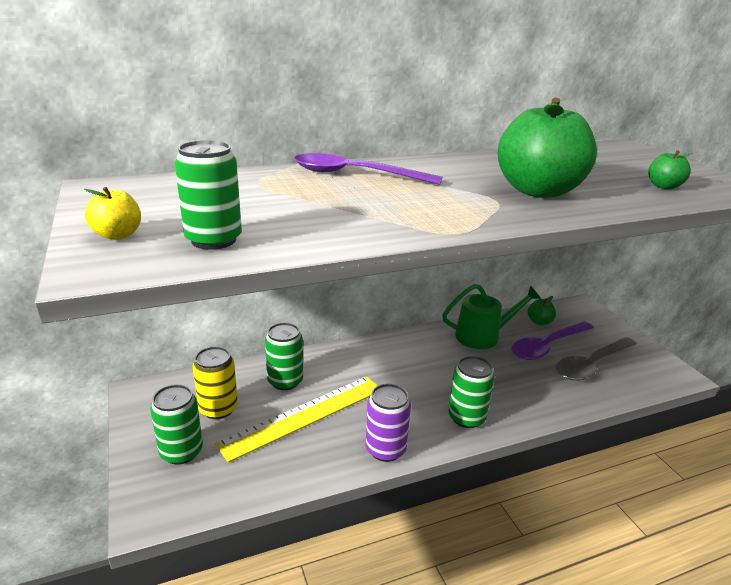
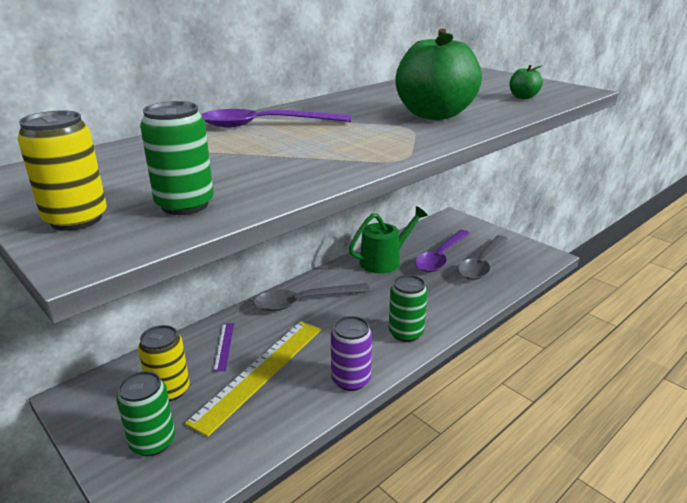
camera: 20 degrees left, 0 degrees up
(118, 235) = (76, 219): yellow apple -> yellow can
(285, 381) = (224, 346): green can -> purple ruler
(380, 358) = (304, 302): none -> grey spoon
(539, 322) = (424, 238): green apple -> none

